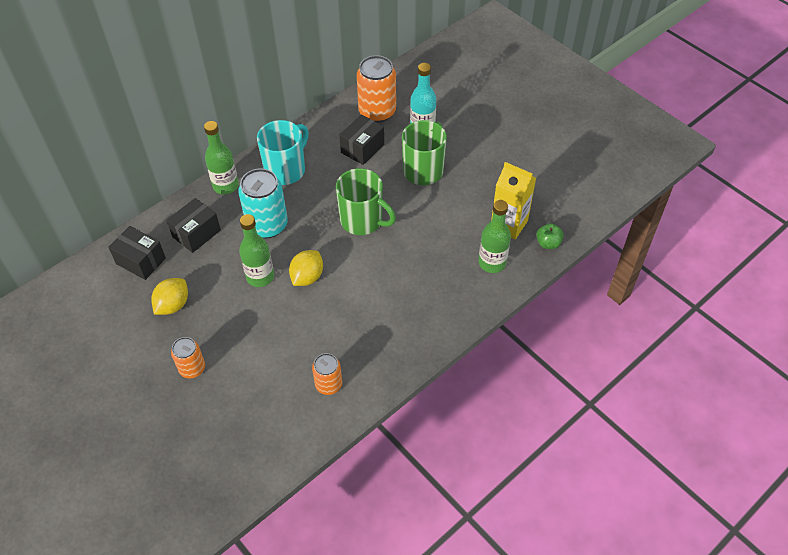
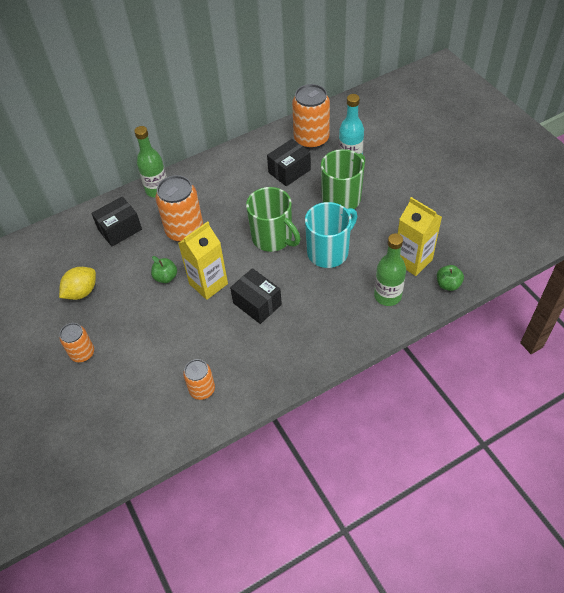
camera: 15 degrees right, 0 degrees up
(141, 261) = (65, 247): black box -> black box (257, 304)
(260, 277) = (166, 277): green bottle -> green apple
(267, 225) = (184, 230): turquoise can -> orange can
(286, 170) = (214, 182): turquoise mug -> turquoise mug (329, 252)
(307, 277) = (208, 284): yellow lemon -> yellow carton

